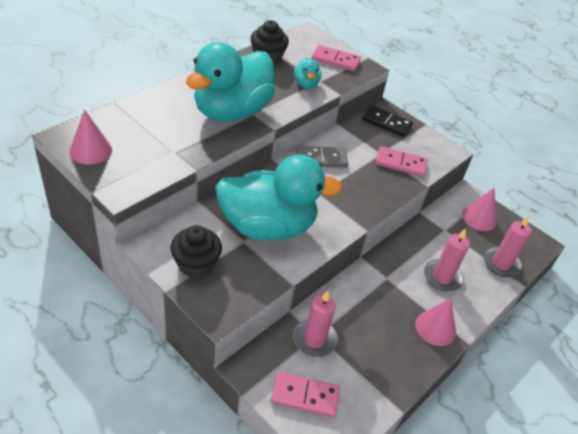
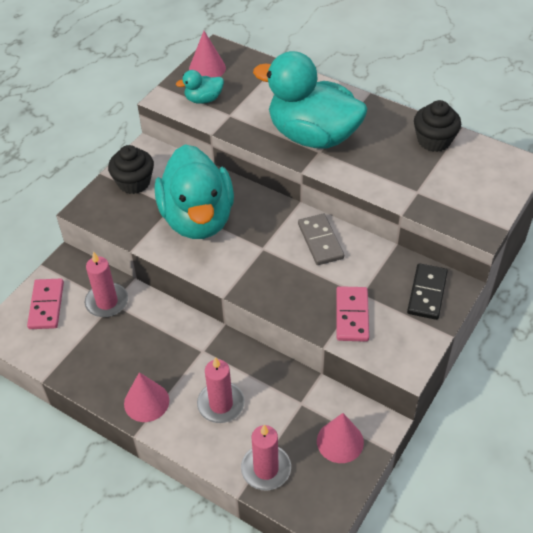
camera: 85 degrees right, 5 degrees up
(306, 84) = (402, 181): turquoise duck -> turquoise duck (203, 99)
(335, 60) = (474, 199): pink domino -> none

